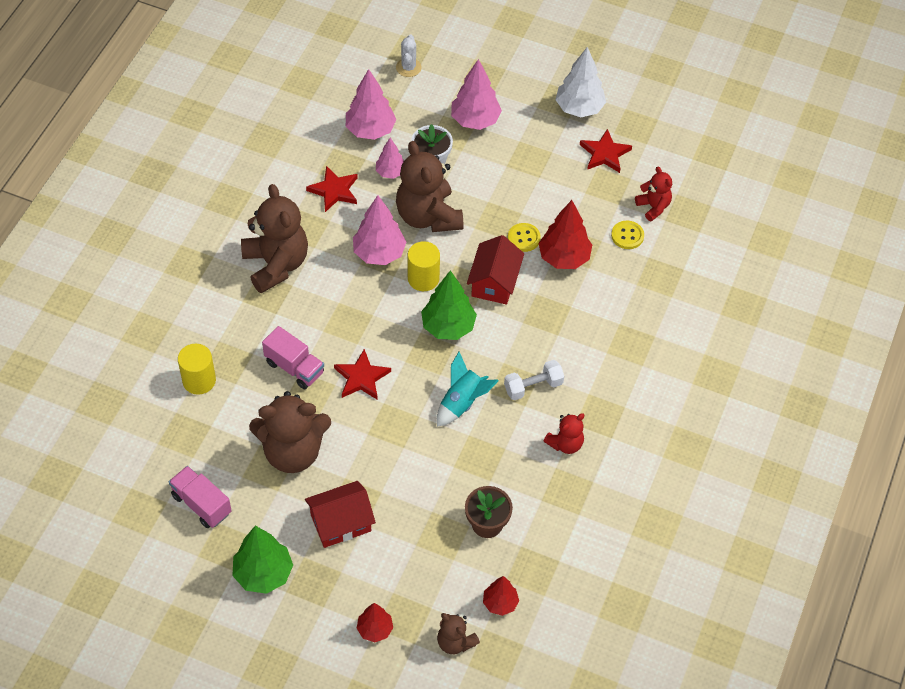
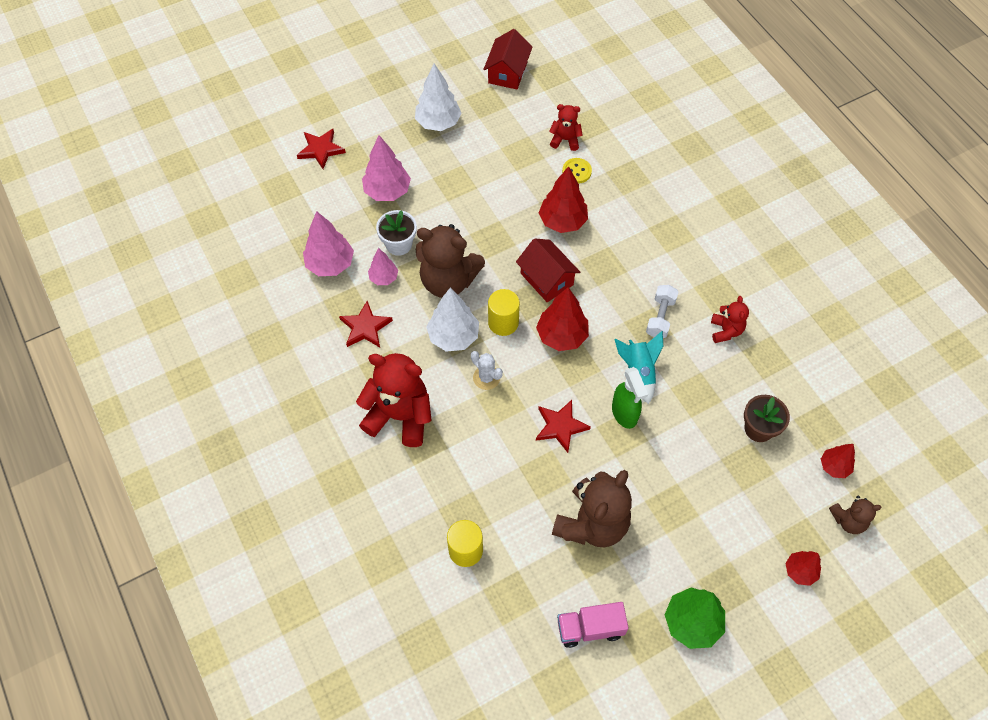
camera: 50 degrees left, 5 degrees up
(276, 264) = (400, 416): brown teddy bear -> red teddy bear
(294, 367) = (512, 469): pink truck -> none
(340, 522) = (684, 531): red house -> red house (507, 72)
(379, 253) = (453, 336): pink tree -> white tree
(408, 67) = (295, 200): white cactus -> white cactus (486, 378)
(414, 416) = (624, 413): none -> green spray bottle
(448, 327) = (562, 336): green tree -> red tree
(523, 238) = (523, 234): yellow button -> none
(604, 154) = (493, 136): red star -> red star (321, 150)

